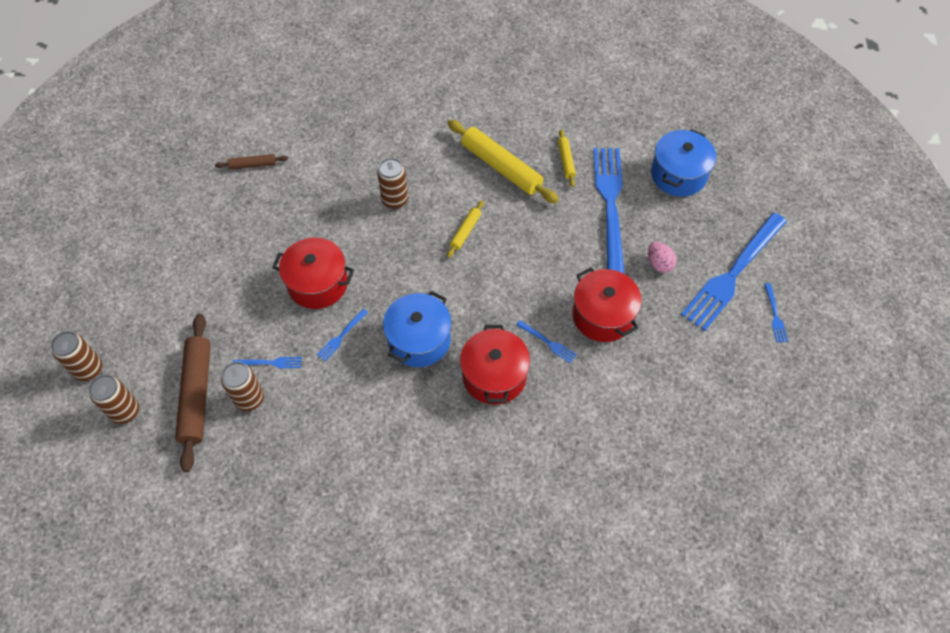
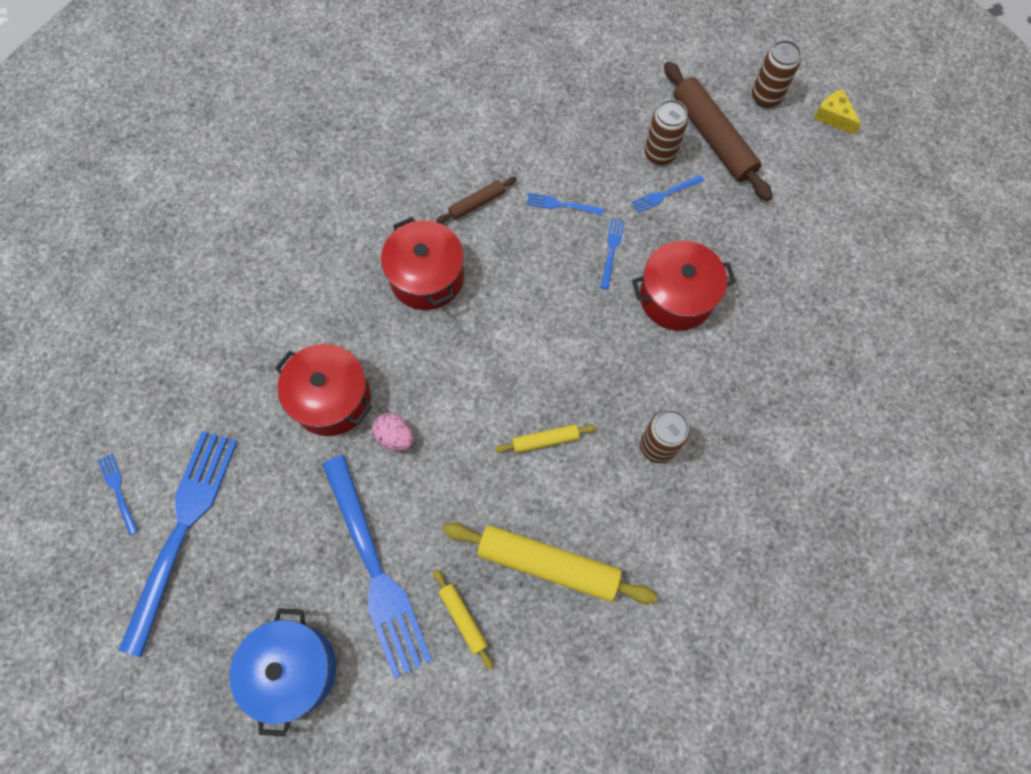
camera: 155 degrees right, 10 degrees up
(89, 369) = (833, 116): brown can -> yellow cheese
(253, 165) = (866, 416): brown rolling pin -> brown rolling pin (477, 203)
(419, 340) = (527, 282): blue pot -> none
(465, 231) = (545, 440): yellow rolling pin -> yellow rolling pin turned 75 degrees clockwise
(548, 342) = (383, 339): blue fork -> blue fork (561, 205)
(659, 264) = (282, 502): pink egg -> pink egg (395, 436)

